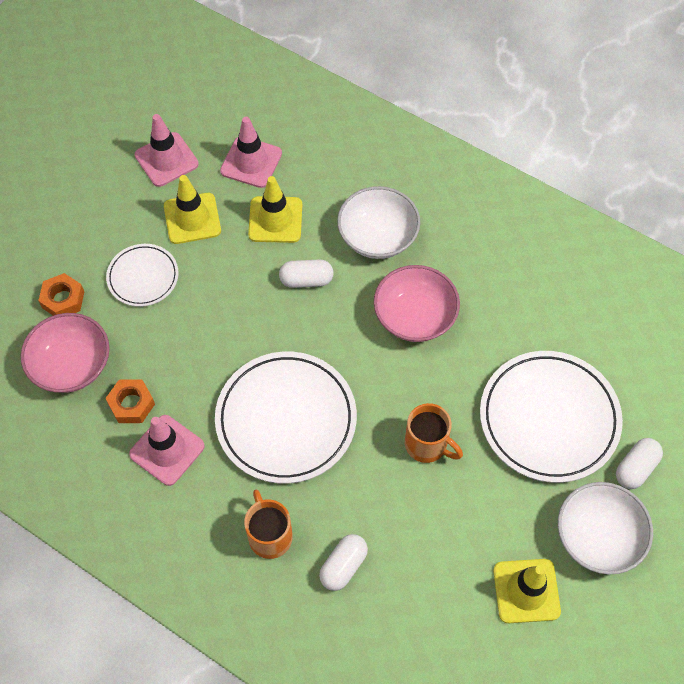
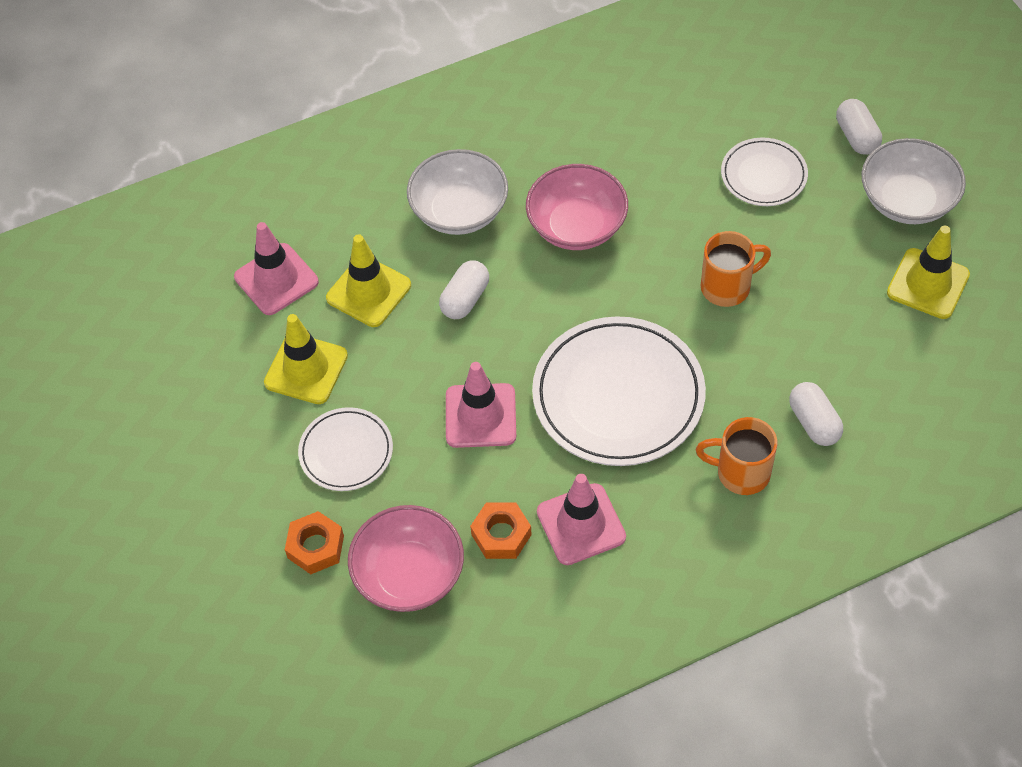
camera: 55 degrees left, 5 degrees down
(166, 159) = (207, 359): pink traffic cone -> pink traffic cone (480, 416)
(549, 418) = (763, 175): white plate -> white plate, size x0.54

